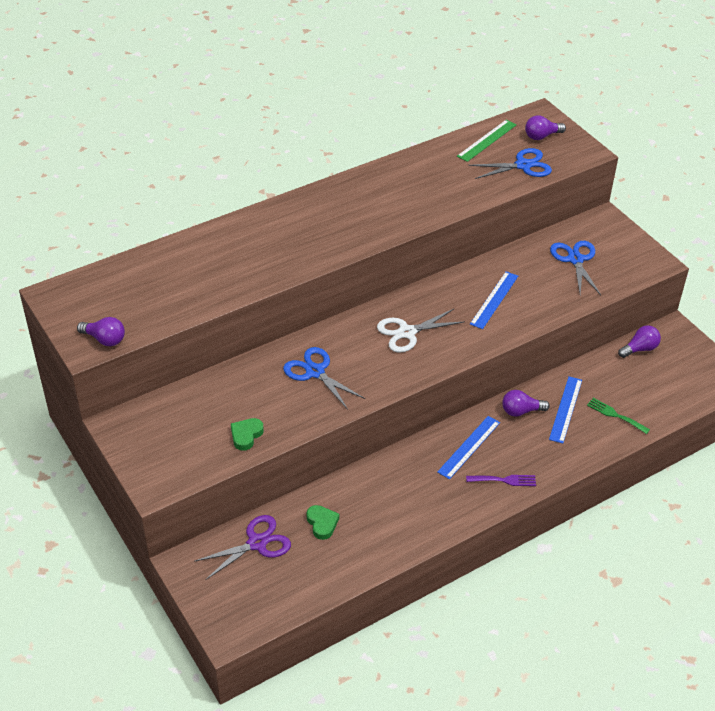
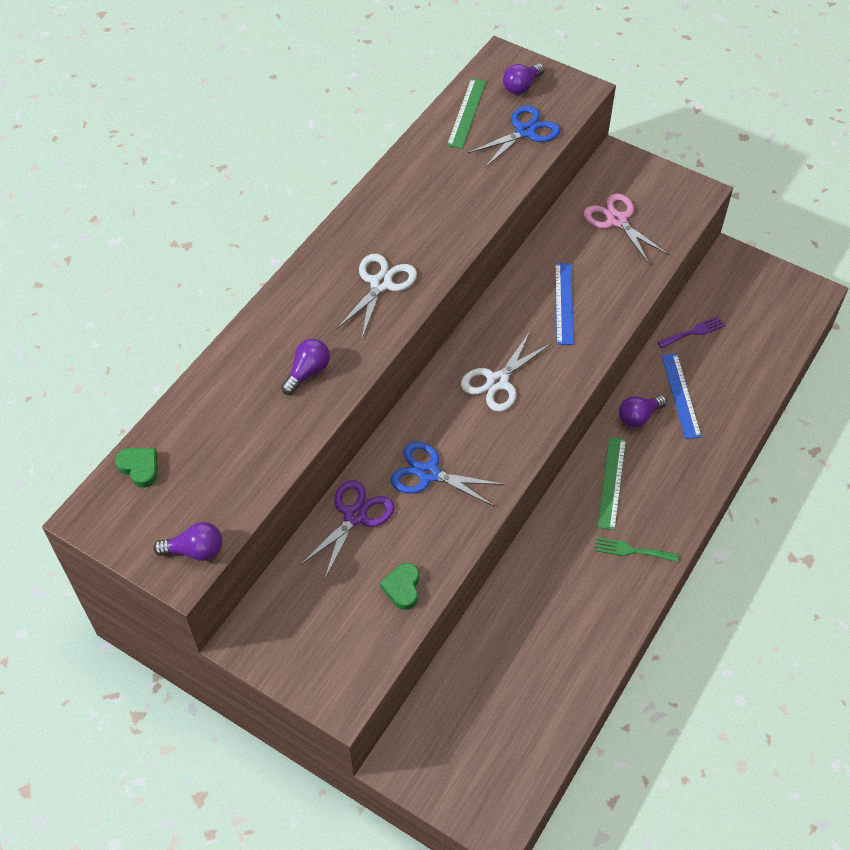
camera: 25 degrees left, 10 degrees up
(257, 543) = (461, 701): purple scissors -> purple scissors (355, 516)
(322, 523) = (516, 644): green heart -> green heart (140, 468)
(345, 226) = (381, 284): none -> white scissors
(469, 447) = (611, 482): blue ruler -> green ruler
(504, 480) = (670, 506): purple fork -> purple fork (694, 332)
(575, 259) = (617, 220): blue scissors -> pink scissors
(615, 415) = (732, 381): green fork -> green fork (631, 550)
(639, 349) = (711, 293): purple light bulb -> purple light bulb (307, 372)

